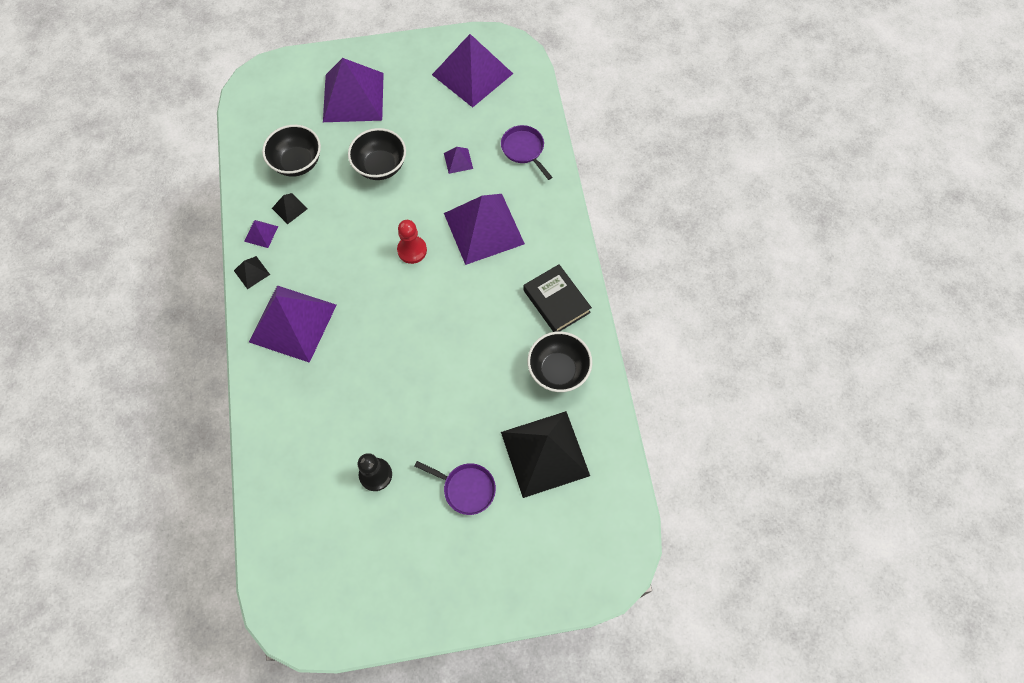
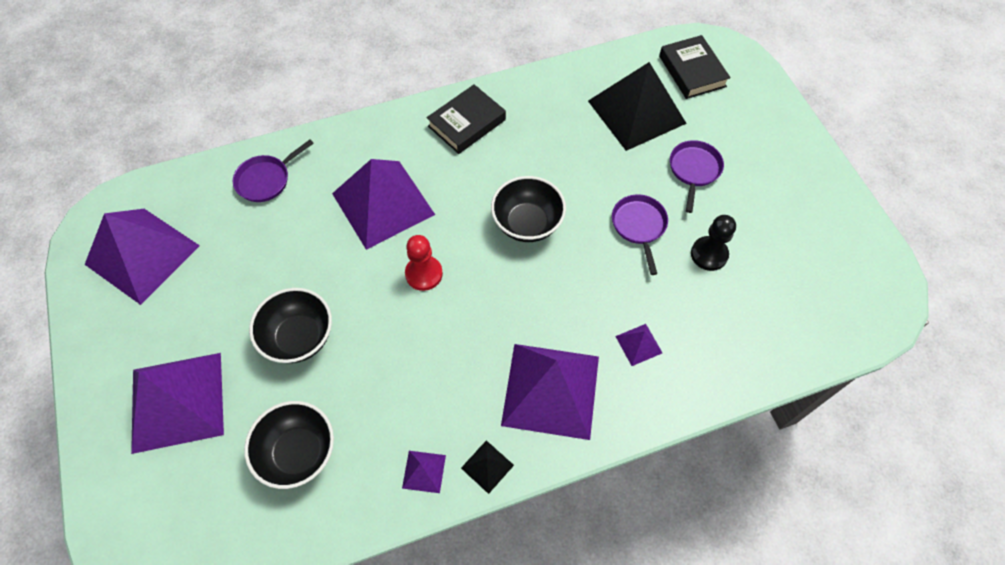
camera: 100 degrees left, 5 degrees down
(289, 208) = (377, 442): black pyramid -> none
(417, 423) = (639, 226): none -> purple pan
(458, 161) = (286, 247): purple pyramid -> purple pyramid (638, 344)
(558, 370) = (546, 112): black bowl -> black bowl (527, 223)
(589, 524) = (692, 71): none -> black book

